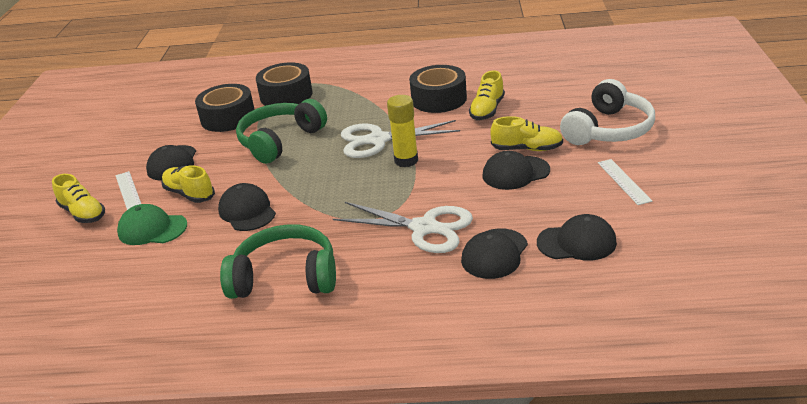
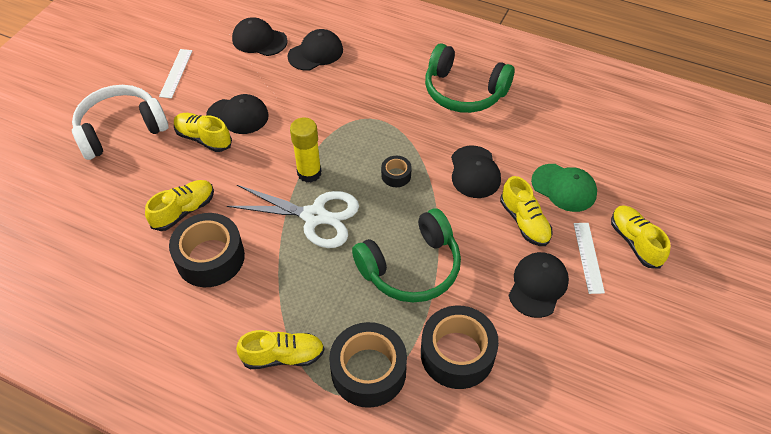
camera: 160 degrees left, 20 degrees up
(324, 185) = (396, 175): none -> black tape
(347, 84) = (283, 356): none -> yellow shoe
(424, 228) = (345, 93): white scissors -> none

